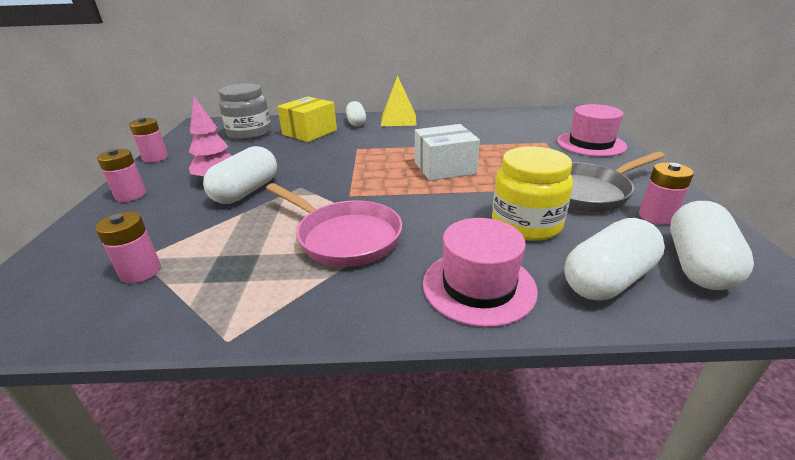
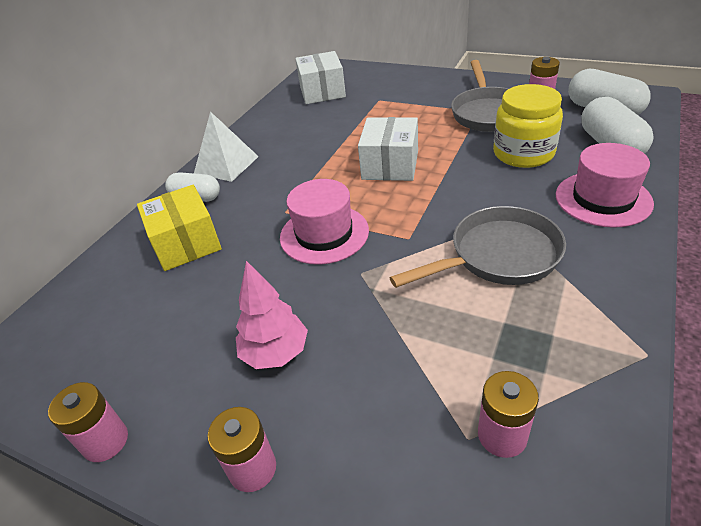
camera: 60 degrees left, 10 degrees up
(246, 191) = (338, 324): white capsule -> none
(249, 133) = (119, 307): grey jar -> none
(344, 237) = (498, 256): pink pan -> grey pan
(398, 120) = (226, 164): yellow pyramid -> white pyramid
(529, 121) = (322, 92): none -> white box
(590, 144) = (402, 82): pink hat -> pink hat (324, 234)

